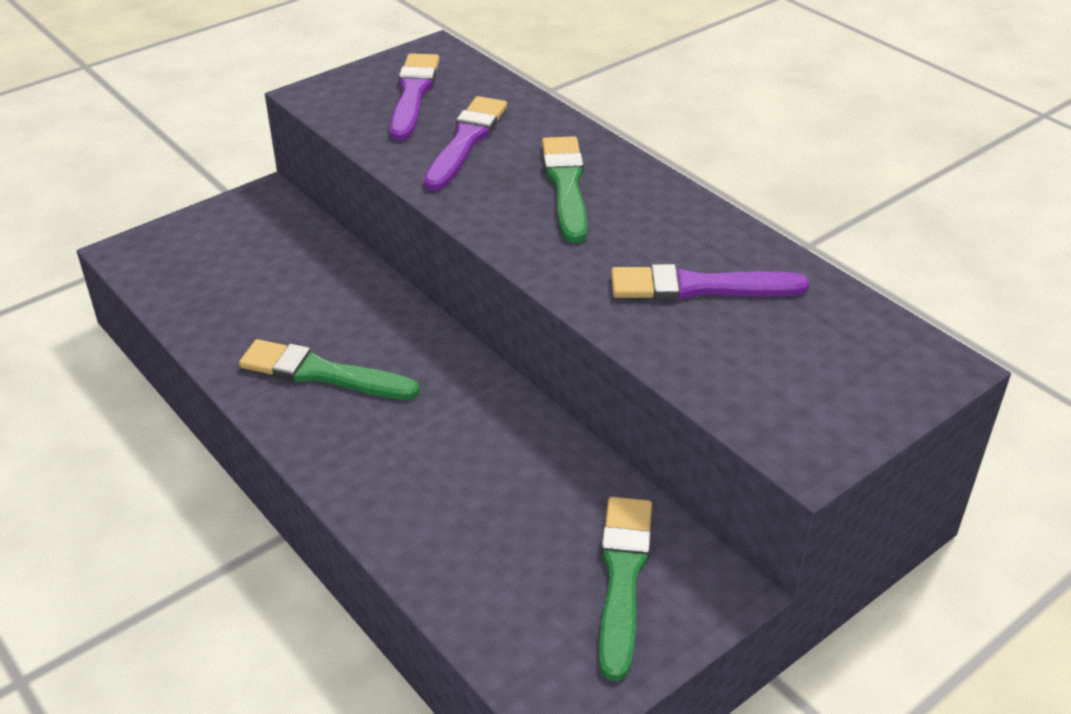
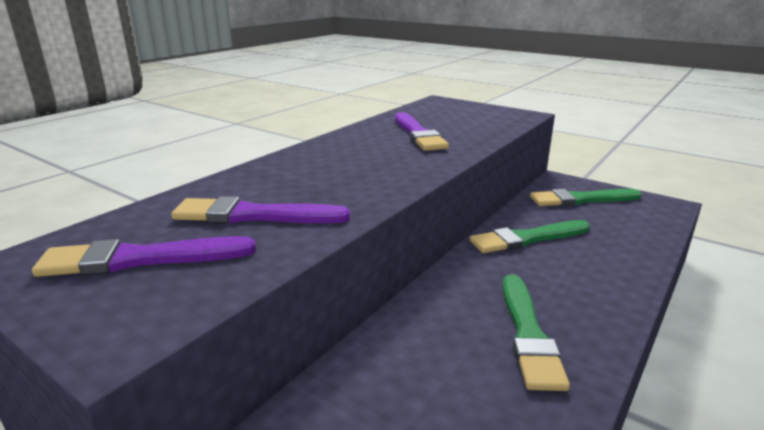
camera: 105 degrees left, 15 degrees down
(566, 185) = (320, 172): green brush -> green brush (527, 238)

